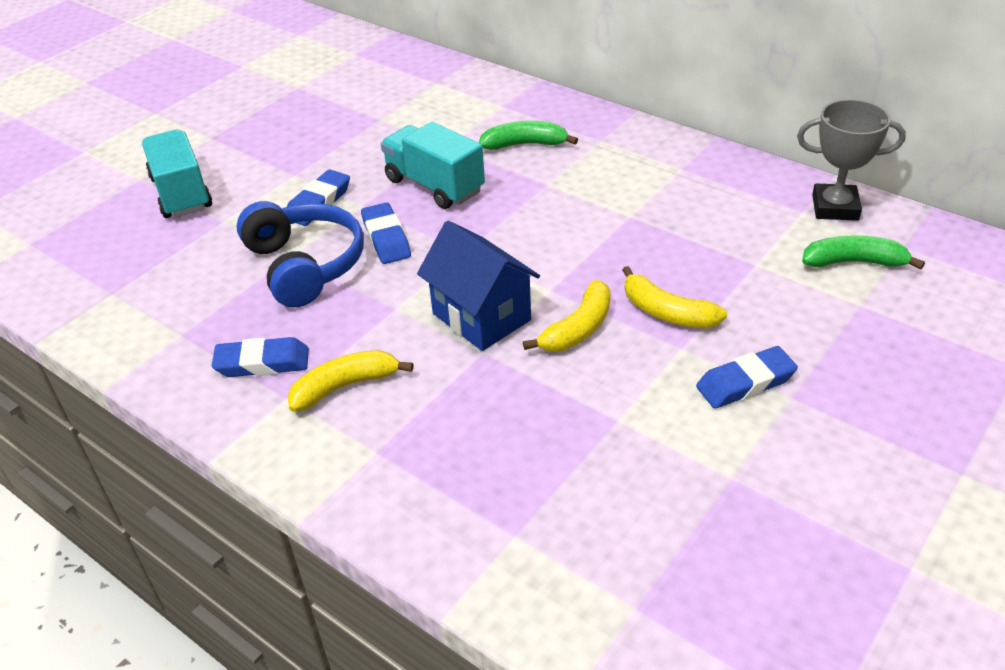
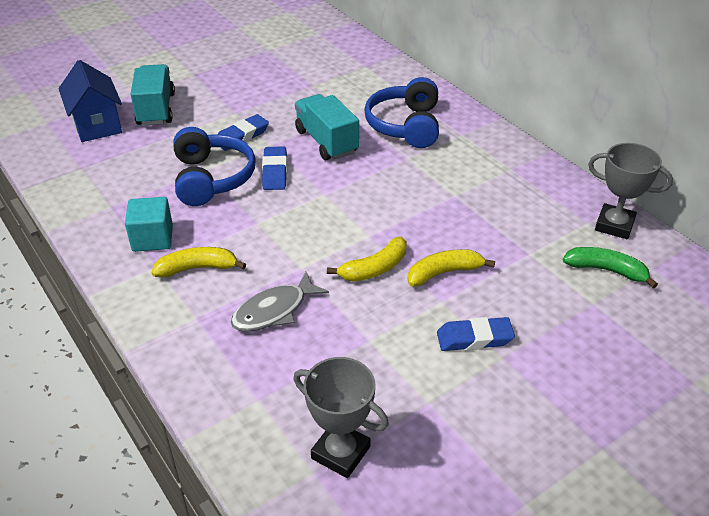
camera: 15 degrees right, 0 degrees up
(262, 363) = (152, 238): blue eraser -> turquoise cube
(476, 415) = (274, 311): none -> grey fish
(481, 317) = (311, 243): blue house -> blue house (97, 125)
(525, 144) = (405, 125): green banana -> blue headphones
(657, 572) = (340, 452): none -> grey trophy
(667, 312) = (444, 273): yellow banana -> yellow banana turned 105 degrees clockwise

